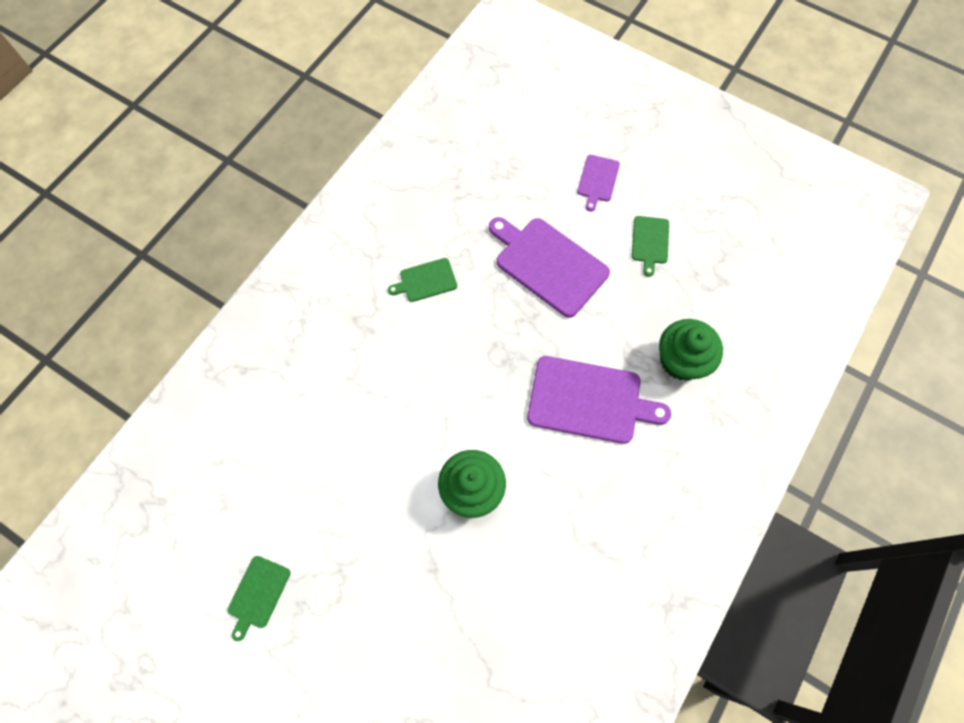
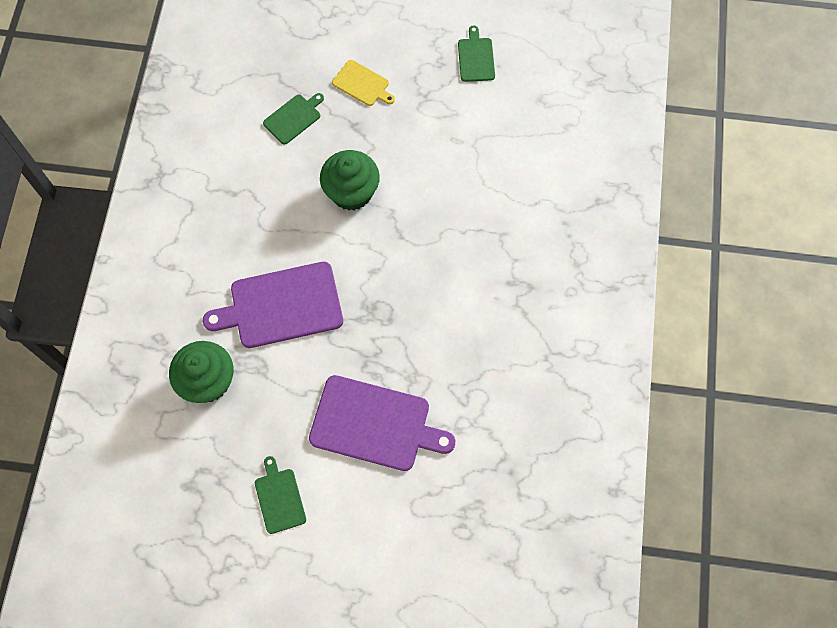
camera: 155 degrees right, 0 degrees up
(399, 620) = (362, 84): none -> yellow cutting board
(425, 281) = (486, 352): green cutting board -> green cutting board (293, 118)
(598, 180) = (363, 551): purple cutting board -> none

